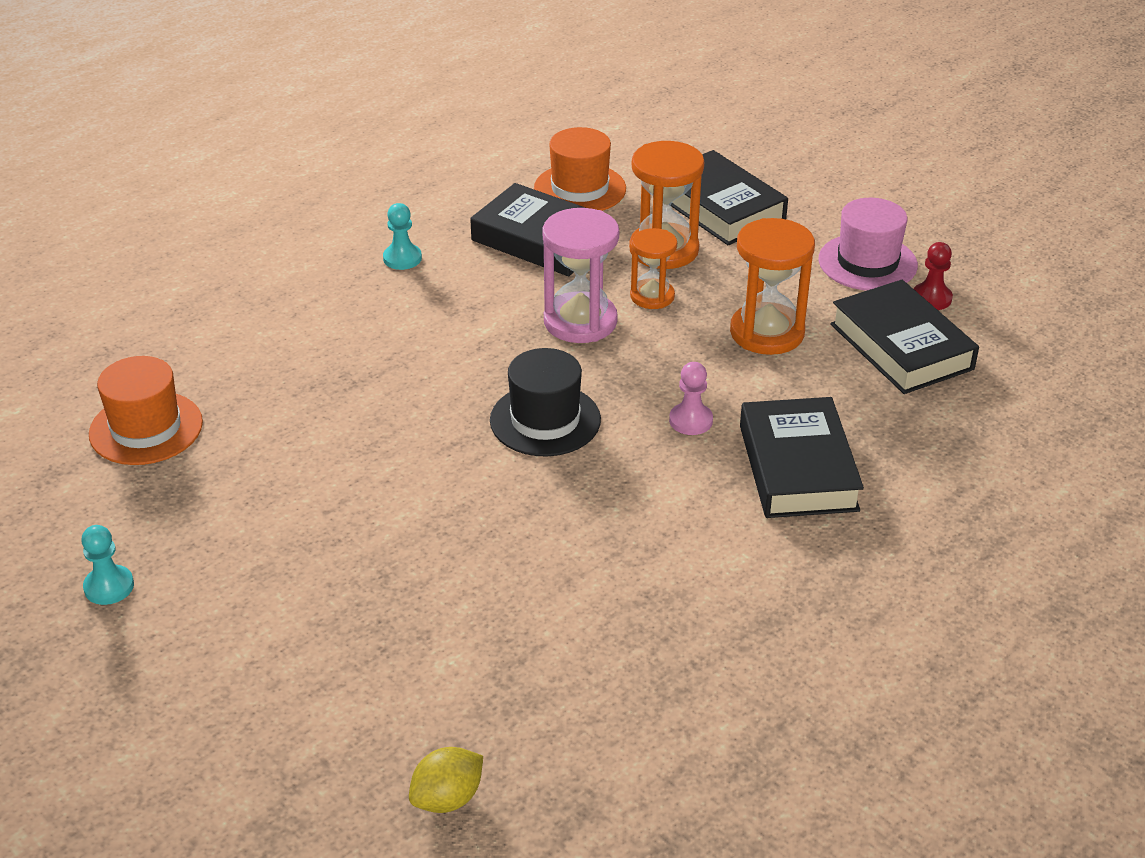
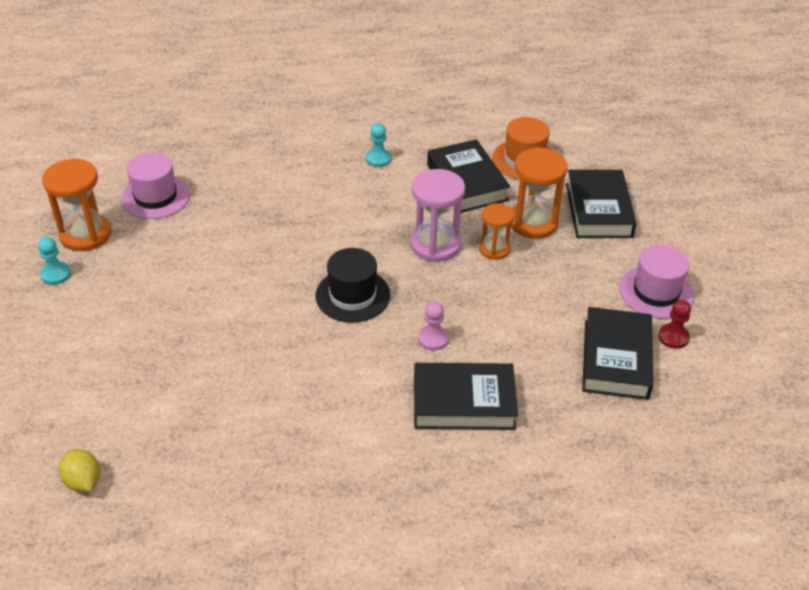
camera: 35 degrees right, 5 degrees up
(146, 428) = (155, 197): orange hat -> pink hat
(447, 798) = (83, 481): yellow lemon -> yellow lemon turned 60 degrees clockwise
(767, 332) = (539, 306): orange hourglass -> orange hourglass (85, 234)
(797, 467) = (463, 402): black book -> black book turned 60 degrees clockwise

